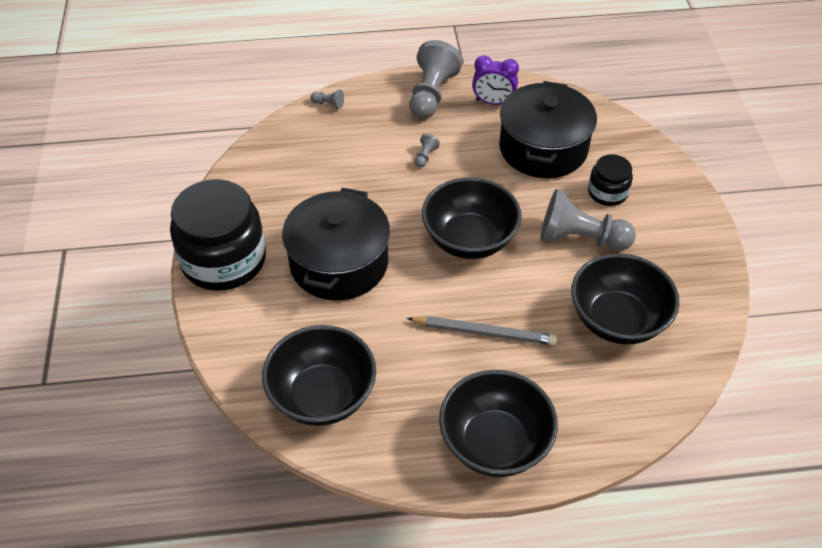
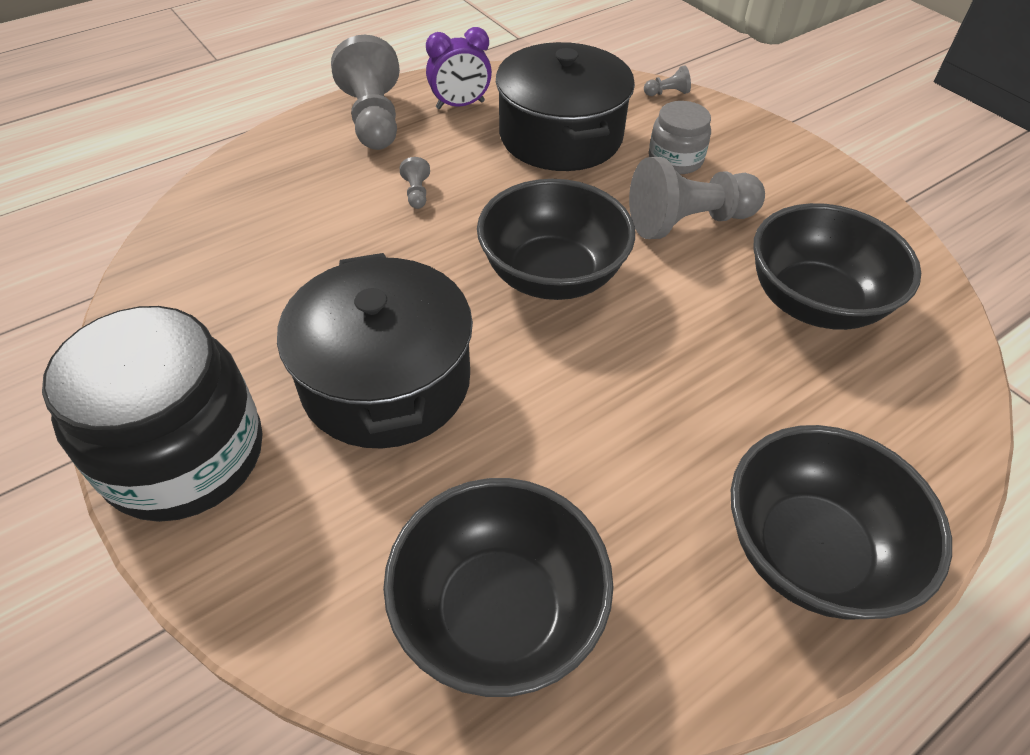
camera: 30 degrees left, 0 degrees up
(328, 104) = (232, 172): grey pawn -> grey pawn (667, 93)
(484, 332) = (667, 391): grey pencil -> none
(607, 192) = (675, 159): black jar -> grey jar

